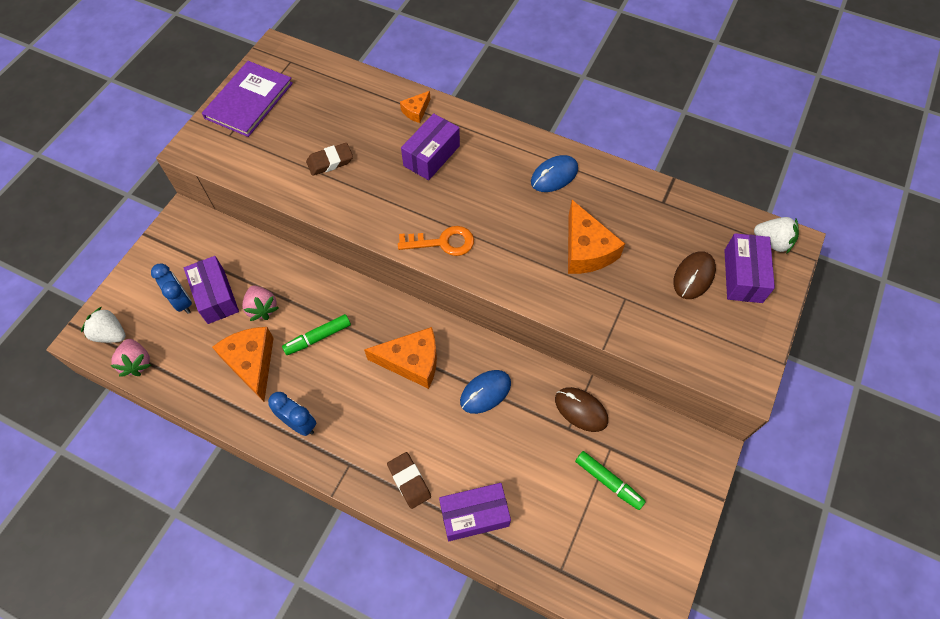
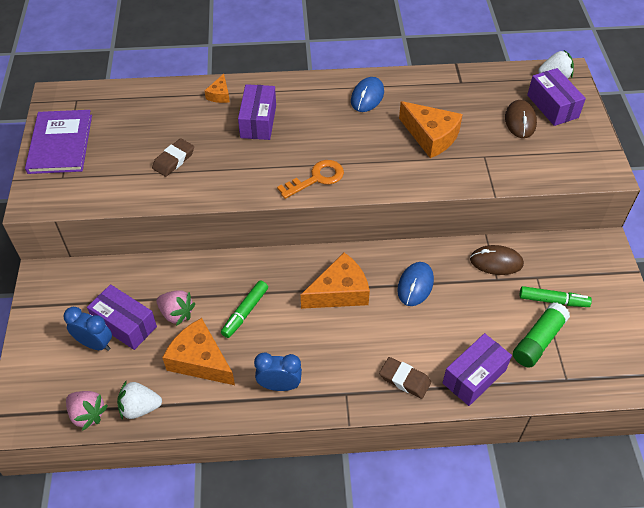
camera: 30 degrees left, 10 degrees down
(110, 334) = (42, 404): white strawberry -> white strawberry (140, 408)
(562, 515) = (538, 340): none -> green glue stick

